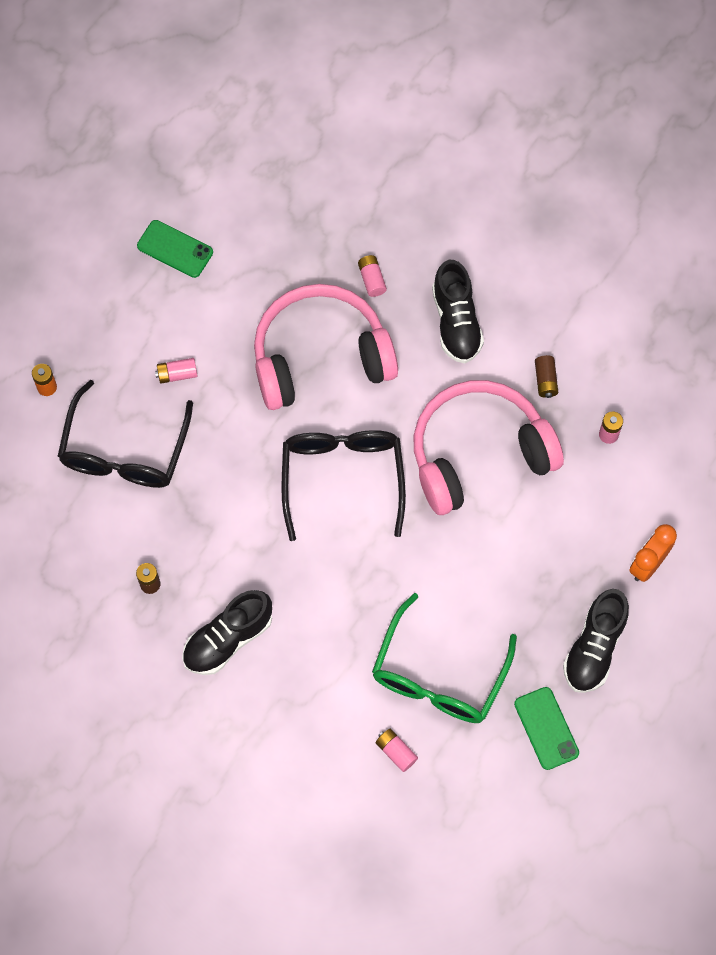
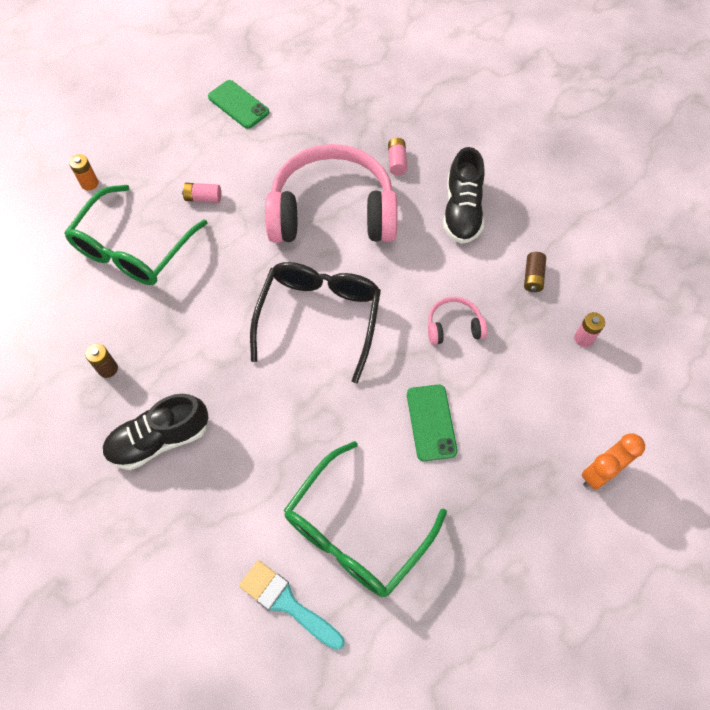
camera: 15 degrees right, 5 degrees down
(125, 450) = (133, 248): black glasses -> green glasses
(396, 752) = (287, 603): pink battery -> turquoise brush
(479, 453) = (453, 326): pink headphones -> pink headphones, size x0.41
(546, 728) = (454, 621): green phone -> green phone (431, 422)
(594, 648) = (526, 546): black shoe -> none

